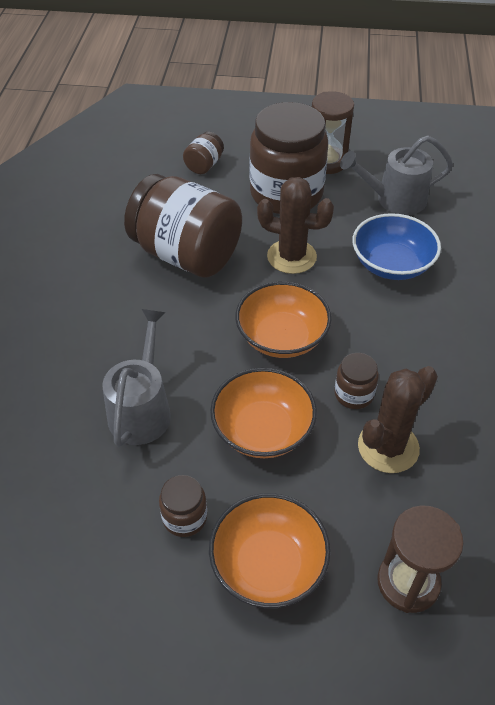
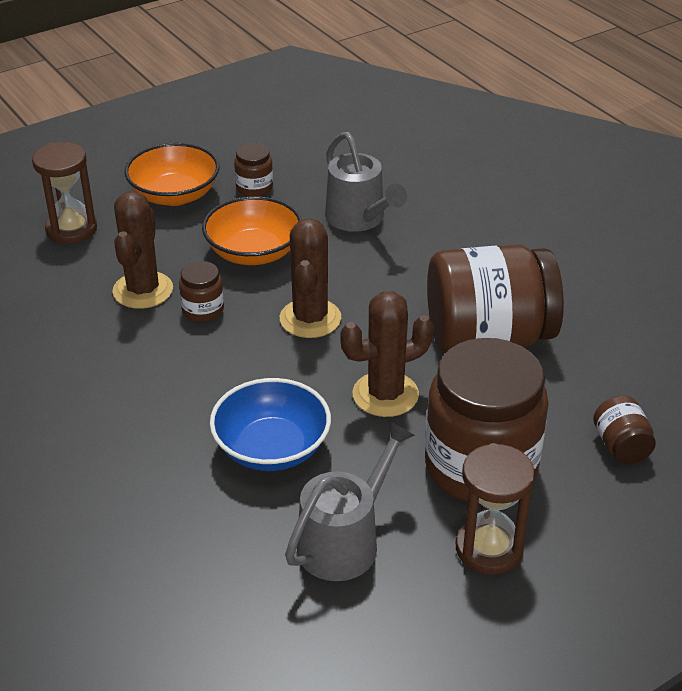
camera: 140 degrees right, 10 degrees down
(282, 337) = (310, 318): orange bowl -> brown cactus

